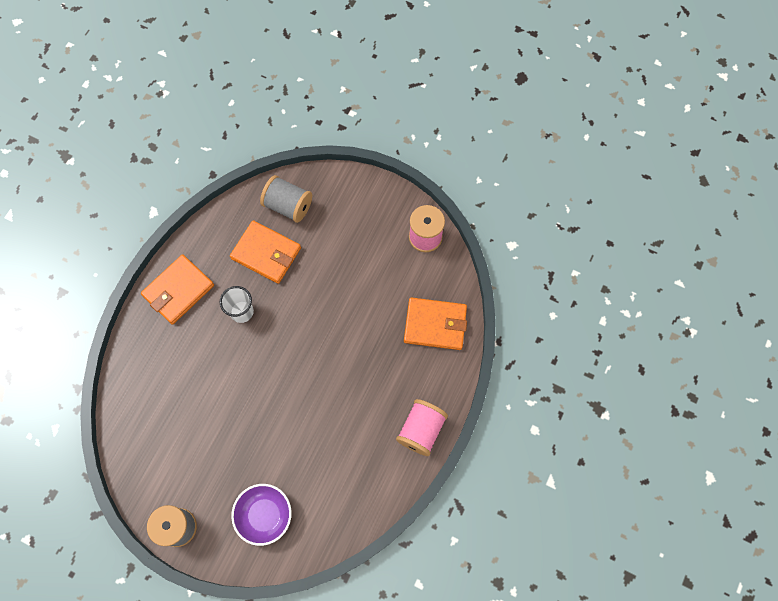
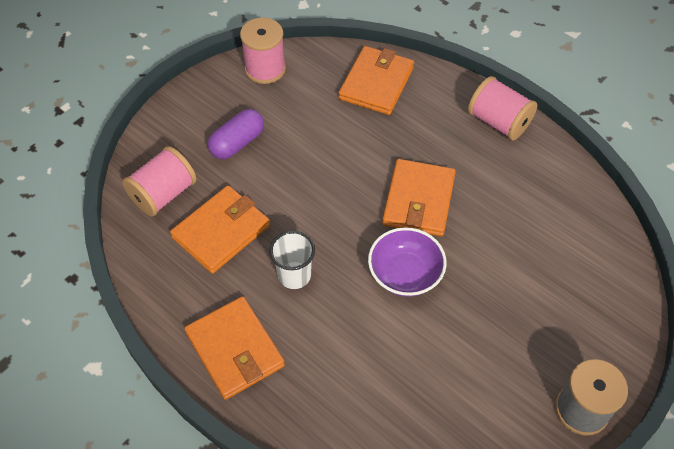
camera: 75 degrees left, 15 degrees down
(264, 515) = (578, 301): purple bowl -> purple bowl (405, 274)
(288, 206) = (164, 194): grey spool -> pink spool
(326, 382) = (418, 200): none -> orange wallet
(346, 239) = (237, 143): none -> purple capsule

